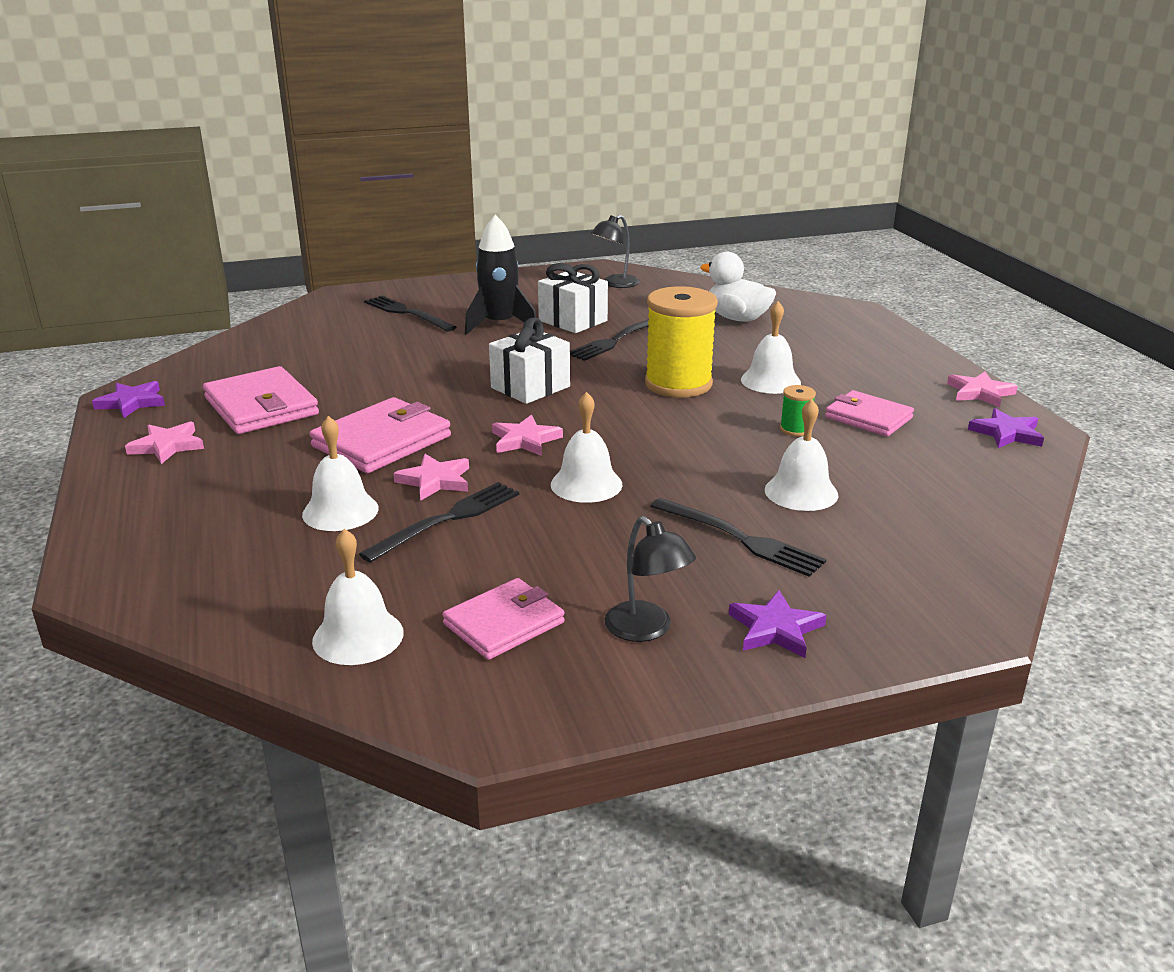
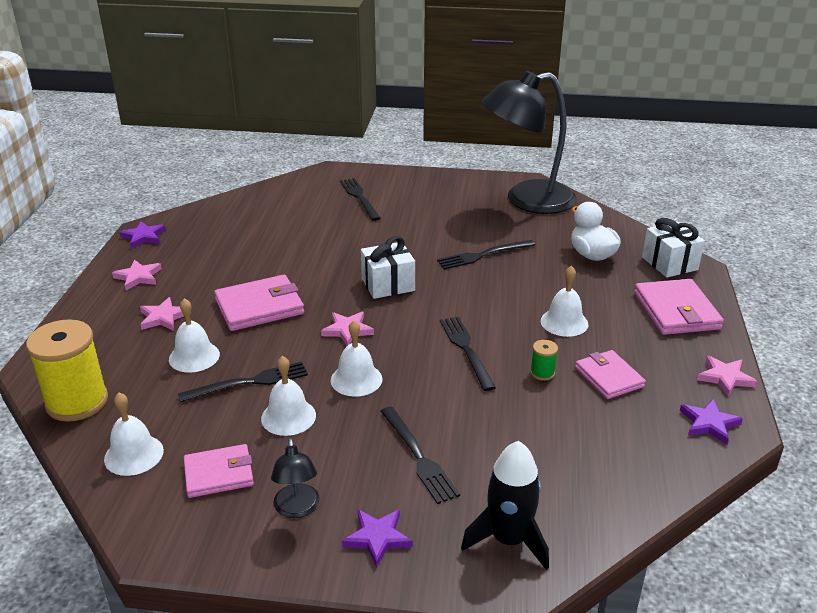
camera: 25 degrees right, 5 degrees up
(261, 406) = (211, 258): pink wallet -> pink wallet (676, 311)
(435, 480) = (266, 348): pink star -> pink star (163, 317)
(499, 324) = (412, 222): black rocket -> black rocket (508, 540)
(573, 321) = (466, 230): white gift -> white gift (669, 263)
(615, 284) = (527, 200): black lamp -> black lamp, size x2.40
(678, 384) = (492, 308): yellow spool -> yellow spool (77, 402)
(688, 427) = (466, 350): none -> black fork
(801, 492) = (496, 430): white bell -> white bell (288, 416)

